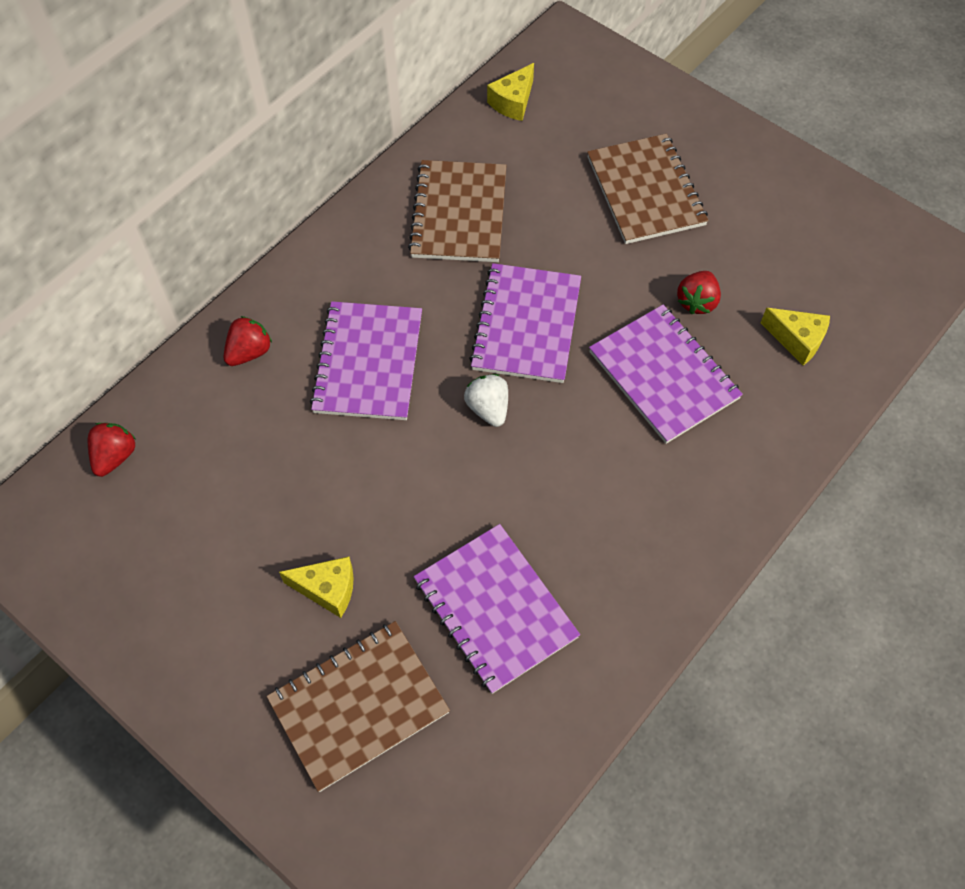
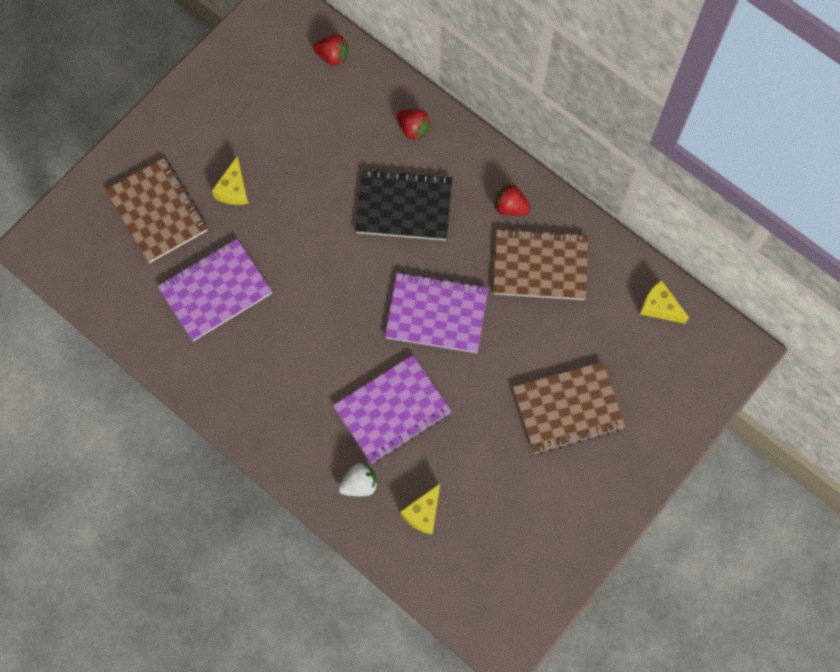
camera: 90 degrees right, 10 degrees up
(368, 363) = (404, 207): purple notebook -> black notebook
(488, 408) = (365, 287): white strawberry -> white strawberry (359, 484)
(697, 302) = (459, 440): red strawberry -> red strawberry (510, 207)

